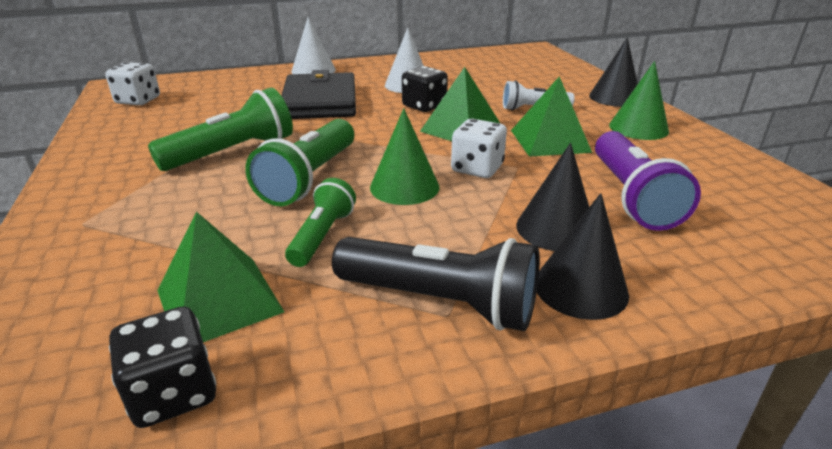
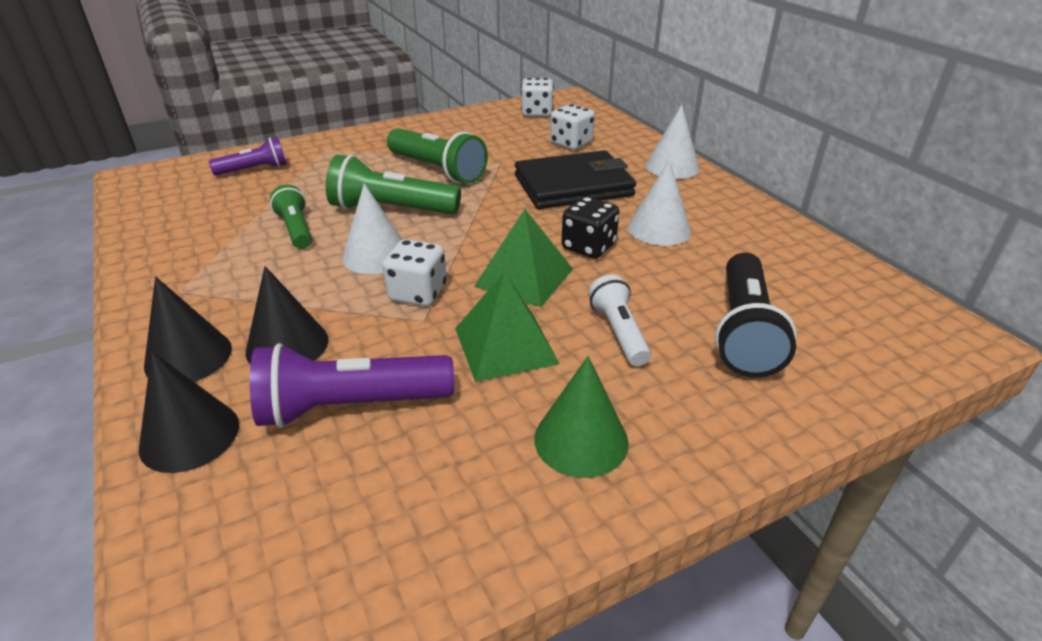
camera: 80 degrees right, 5 degrees up
(91, 284) = (255, 170): none -> purple flashlight
(174, 393) = (149, 214): black dice -> none
(219, 301) = (225, 209): green pyramid -> none
(232, 94) = (571, 143): none -> white dice
(322, 236) = (296, 229): green flashlight -> green flashlight turned 120 degrees counterclockwise
(404, 187) = (375, 255): green cone -> white cone
(441, 302) = (195, 288): black flashlight -> black flashlight (744, 331)
(614, 97) = (720, 425): black cone -> black cone (189, 435)

